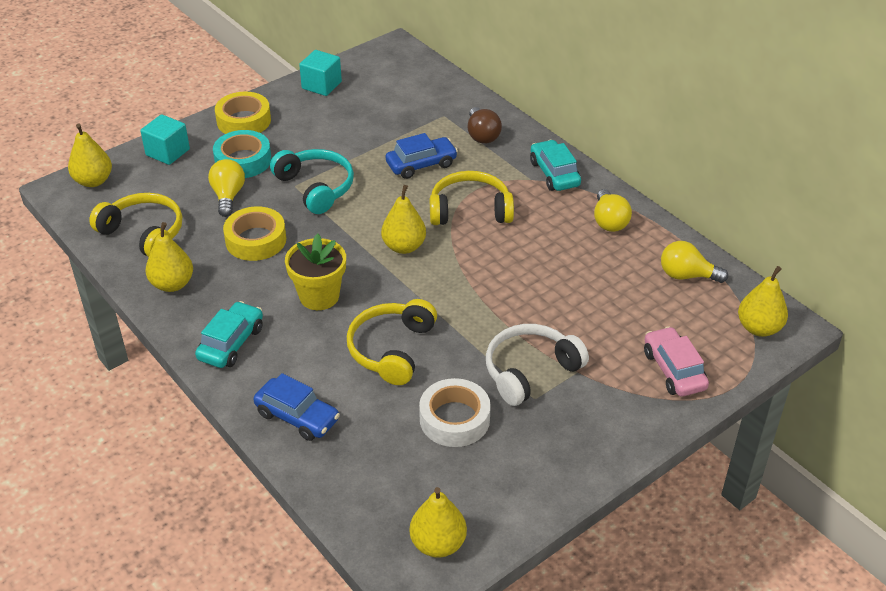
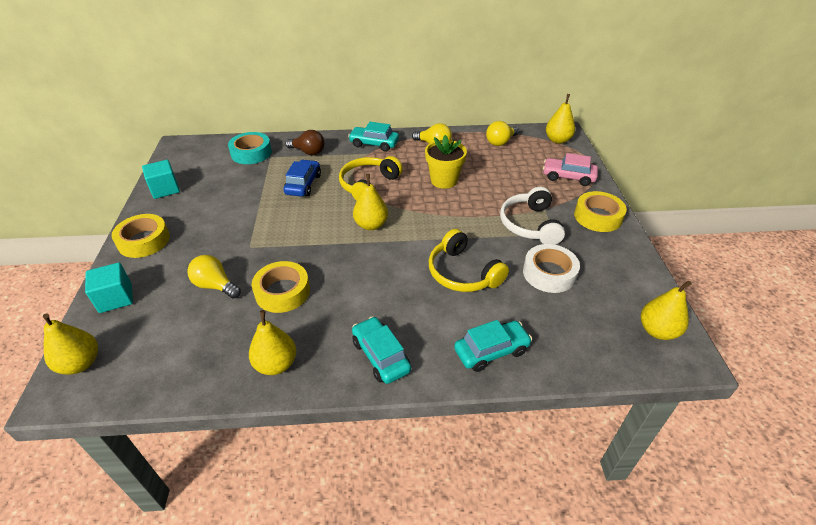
camera: 55 degrees left, 0 degrees up
(144, 233) = (193, 356): yellow headphones -> none
(243, 160) = (187, 260): turquoise tape -> turquoise tape (251, 153)
(297, 416) = (491, 351): blue car -> turquoise car
(316, 187) = (265, 237): turquoise headphones -> none
(319, 296) = (377, 285): yellow flower pot -> yellow flower pot (444, 180)
(610, 428) = (598, 217): none -> yellow tape

